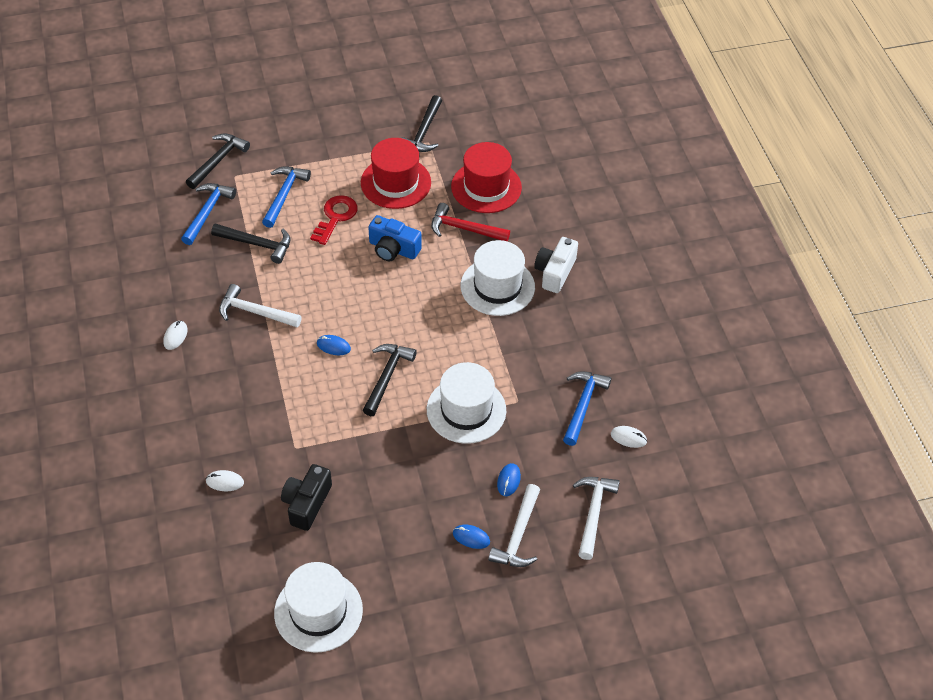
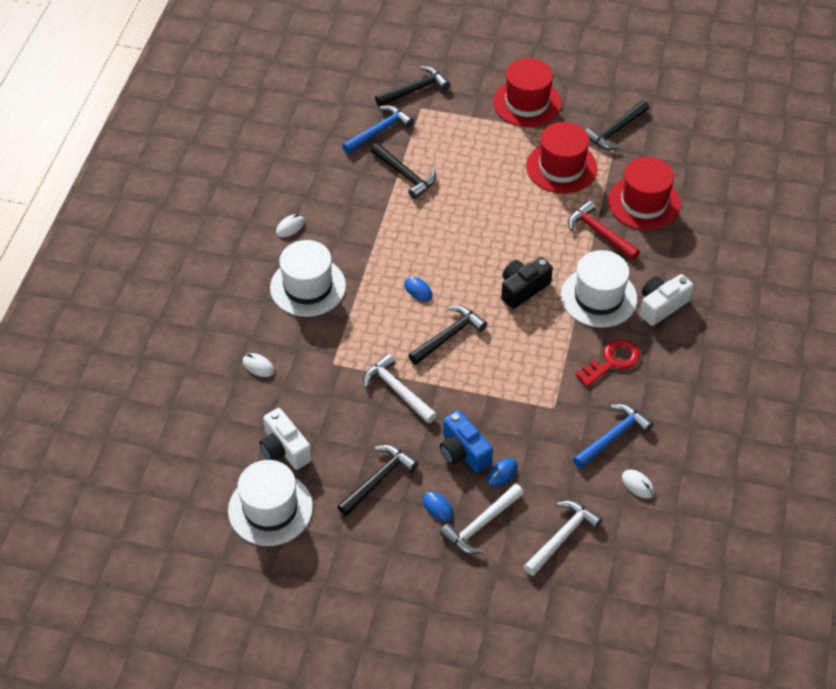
camera: 30 degrees right, 0 degrees up
(255, 312) = (368, 233): white hammer -> white hammer (397, 390)
(284, 195) = (454, 141): blue hammer -> none
(298, 549) = (284, 449): none -> white camera
(307, 503) = (315, 414): black camera -> black camera (523, 289)
(329, 135) = (527, 103): none -> red hat
(335, 217) = (488, 178): red key -> red key (612, 361)
(393, 249) = (523, 226): blue camera -> blue camera (463, 451)
(402, 537) = (378, 480): none -> black hammer
(466, 410) = (502, 395): white hat -> white hat (308, 287)

